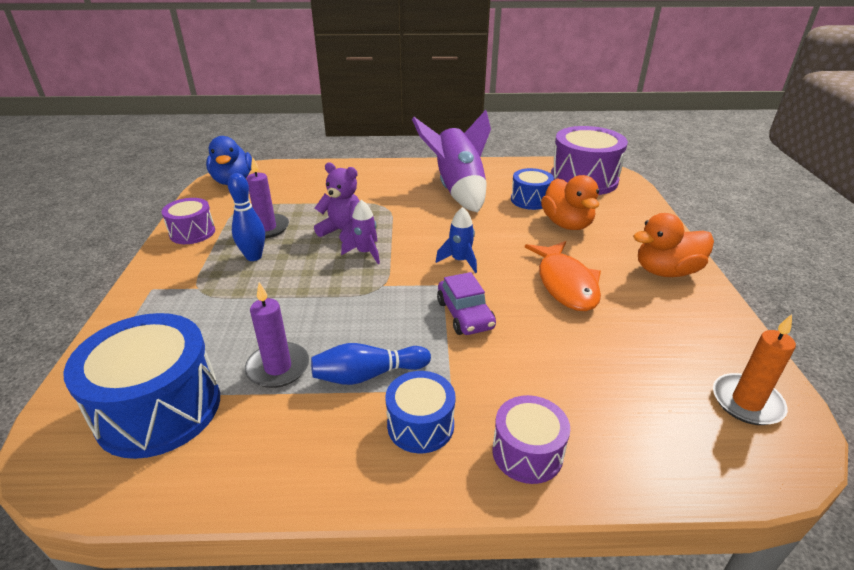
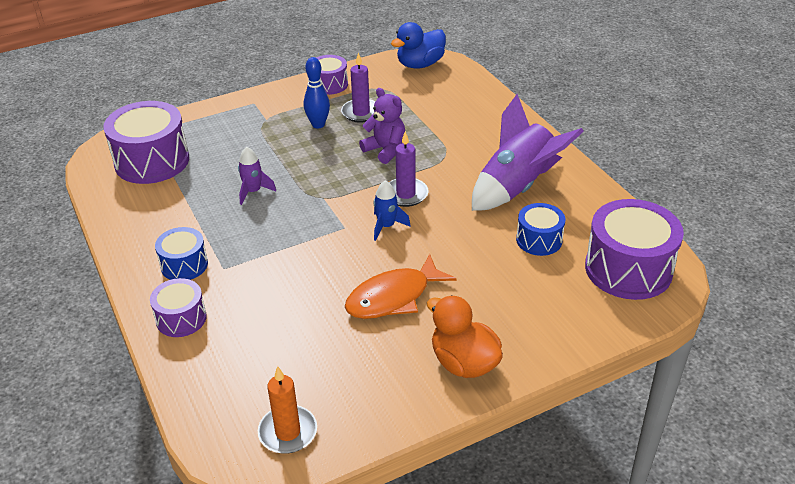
camera: 65 degrees right, 5 degrees up
(159, 409) = (152, 161): blue drum -> purple drum
(278, 367) = (206, 187): purple candle -> purple candle (406, 194)
(343, 231) = (385, 150): purple teddy bear -> purple teddy bear turned 45 degrees counterclockwise
(365, 253) = (361, 173): purple rocket -> purple rocket (253, 191)
(368, 375) = (218, 227): blue bowling pin -> none
(465, 315) = (311, 251): purple car -> none
(567, 224) = (507, 276): orange duck -> none

